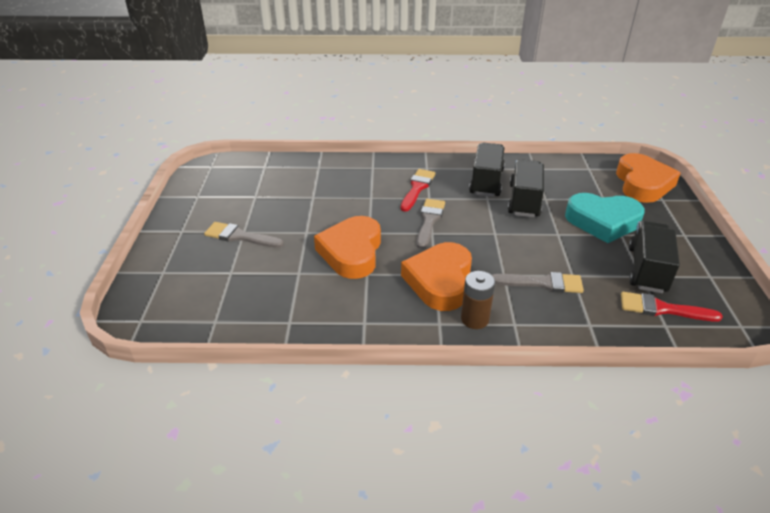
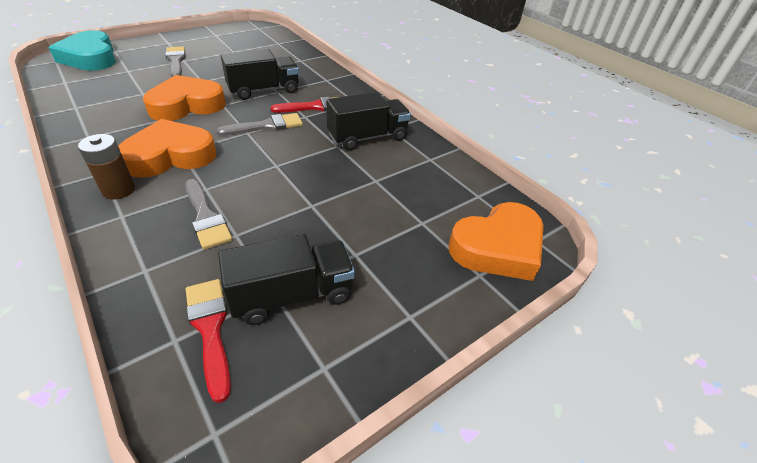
camera: 50 degrees right, 5 degrees up
(524, 201) = (356, 168): black truck -> black truck (264, 90)
(602, 221) = (369, 233): turquoise heart -> turquoise heart (90, 58)

